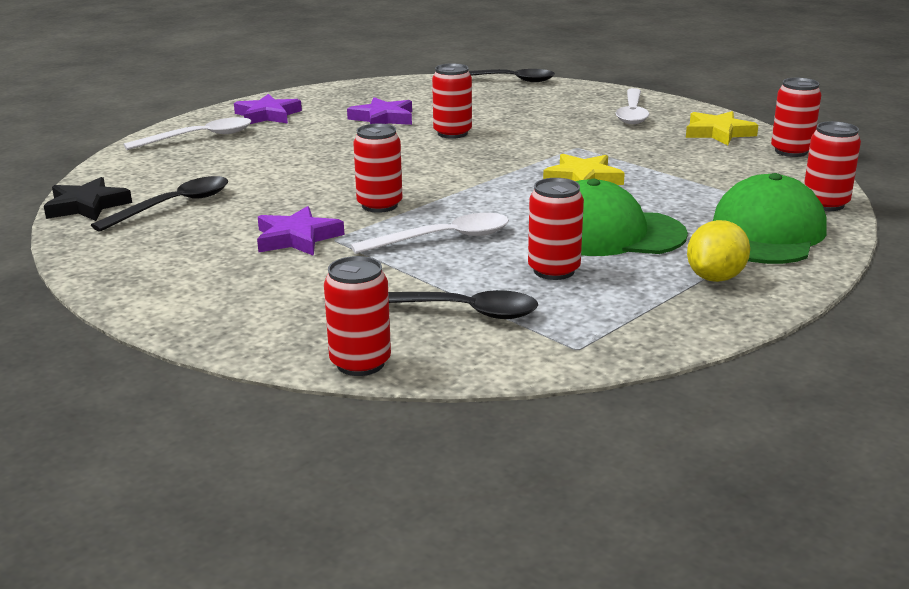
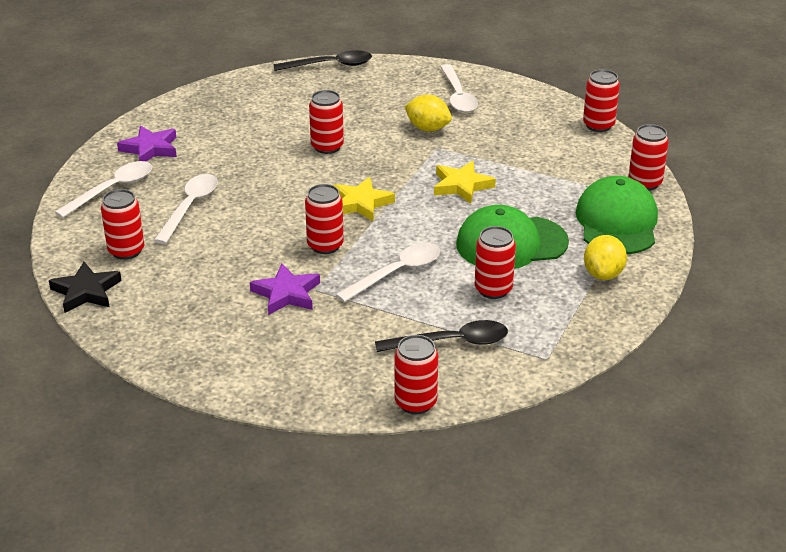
camera: 20 degrees left, 10 degrees up
(162, 181) = (126, 251): none -> red can
(174, 206) = (160, 277): black spoon -> none
(262, 159) = (190, 207): none -> white spoon
(383, 118) = (255, 136): purple star -> none
(578, 132) = (428, 128): none -> yellow lemon
(718, 133) = (536, 111): yellow star -> yellow star (361, 203)

